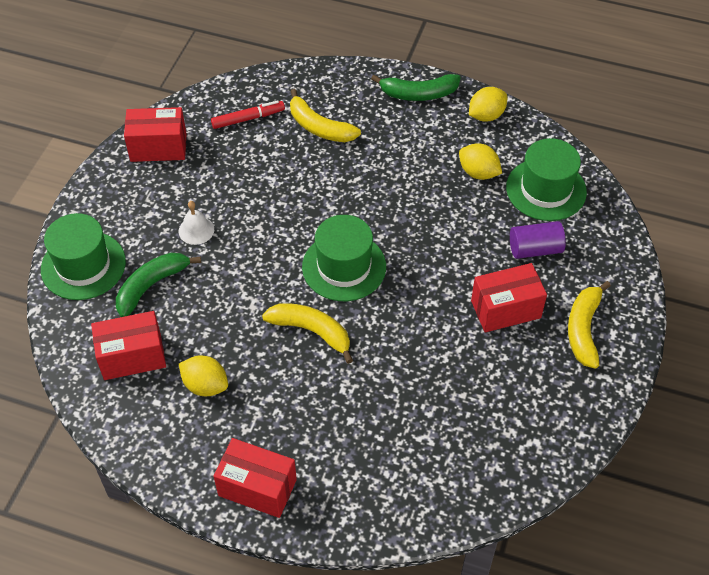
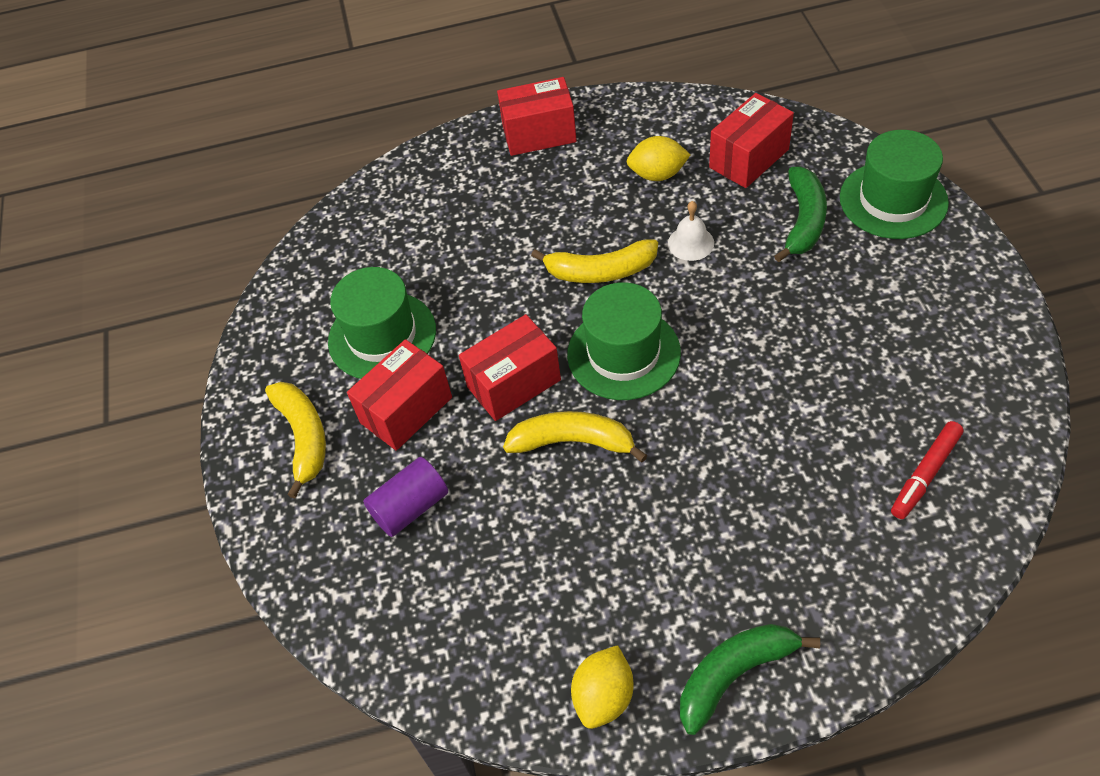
camera: 155 degrees right, 0 degrees up
(158, 147) = (984, 365): red box -> red box (514, 383)
(196, 230) = (823, 298): white bell -> white bell (691, 243)
(319, 127) = (820, 520): yellow banana -> yellow banana (573, 442)
(478, 173) = (550, 580): yellow lemon -> none
(546, 189) = (441, 610): green hat -> green hat (382, 336)

